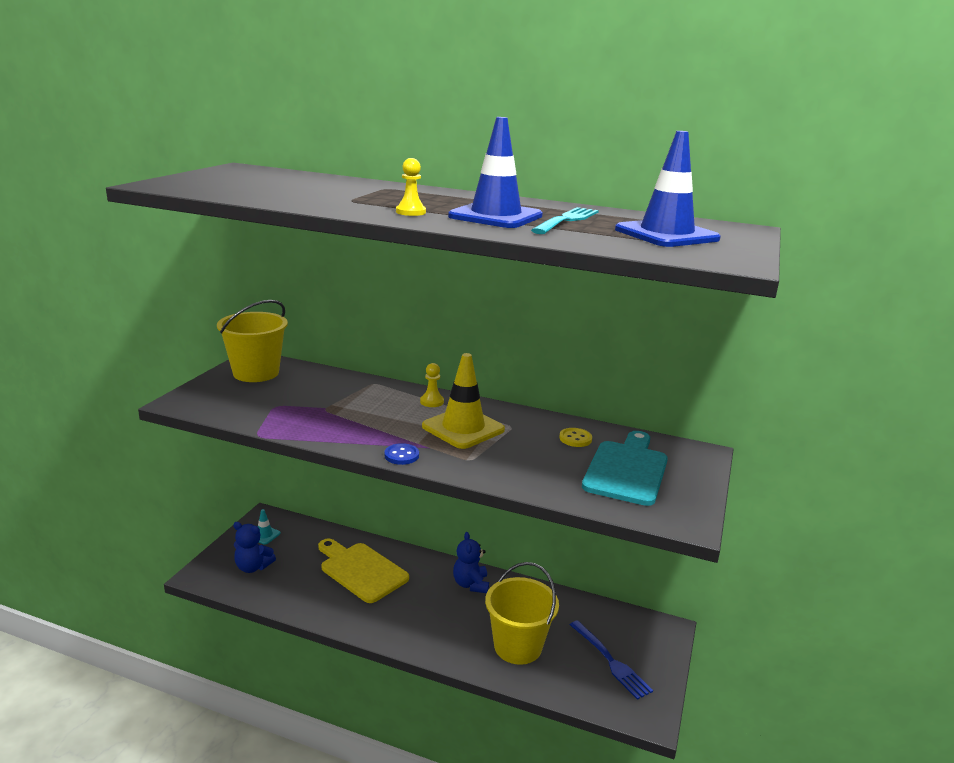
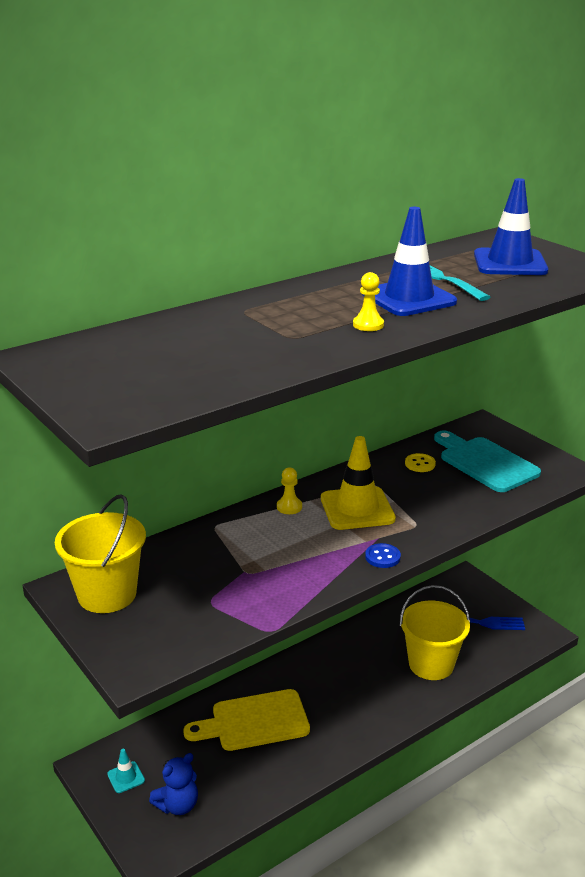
camera: 55 degrees left, 5 degrees up
(471, 584) = (334, 657): blue teddy bear -> none

